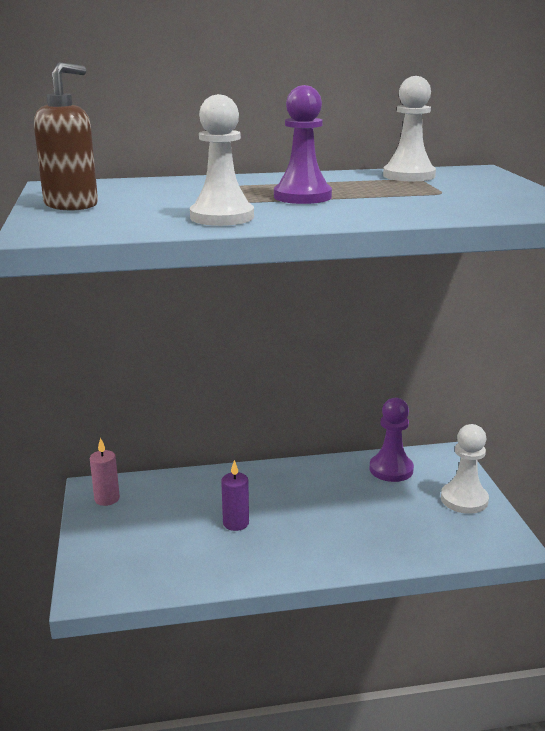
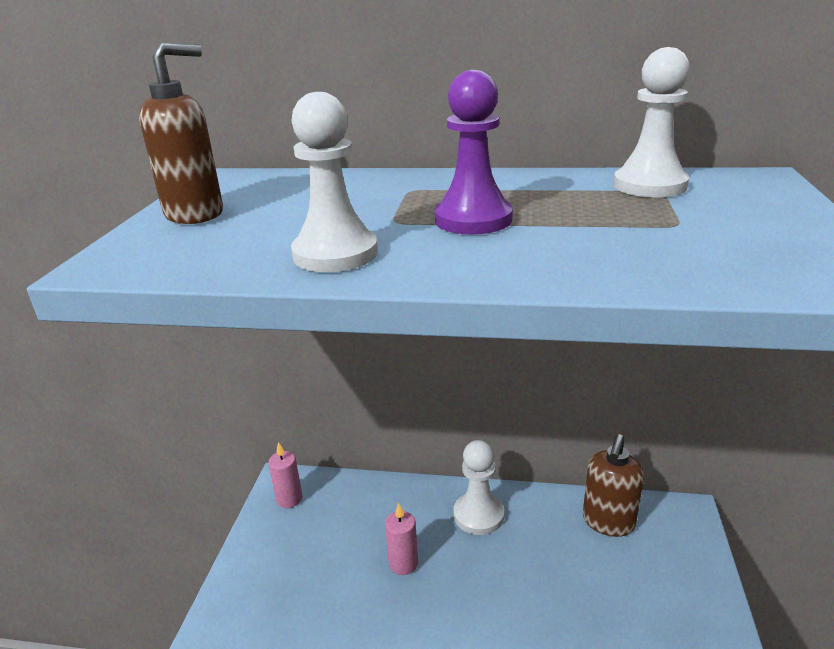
camera: 20 degrees right, 5 degrees up
(236, 523) = (403, 563): purple candle -> pink candle
(391, 469) = (608, 522): purple pawn -> brown soap dispenser
(464, 499) = (687, 591): white pawn -> white pawn (478, 515)

